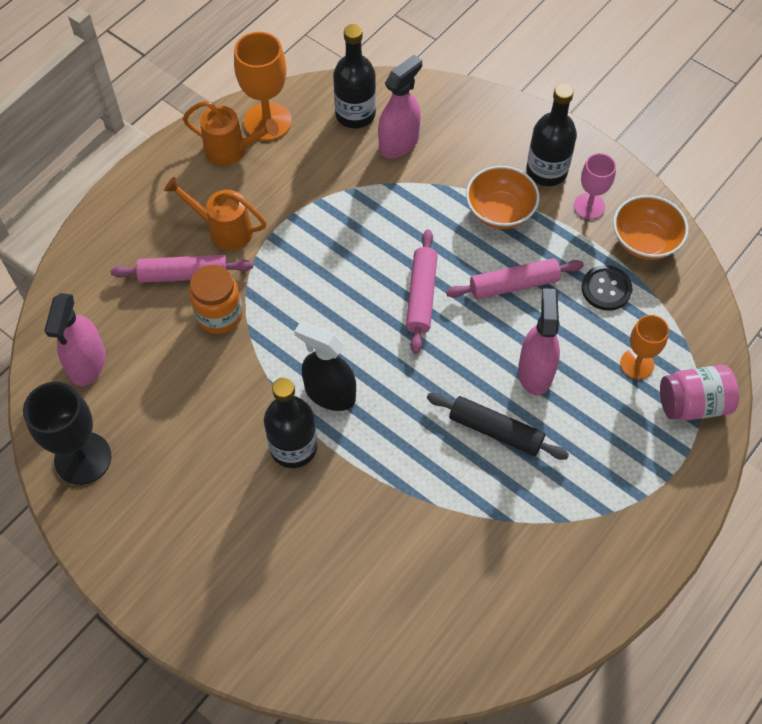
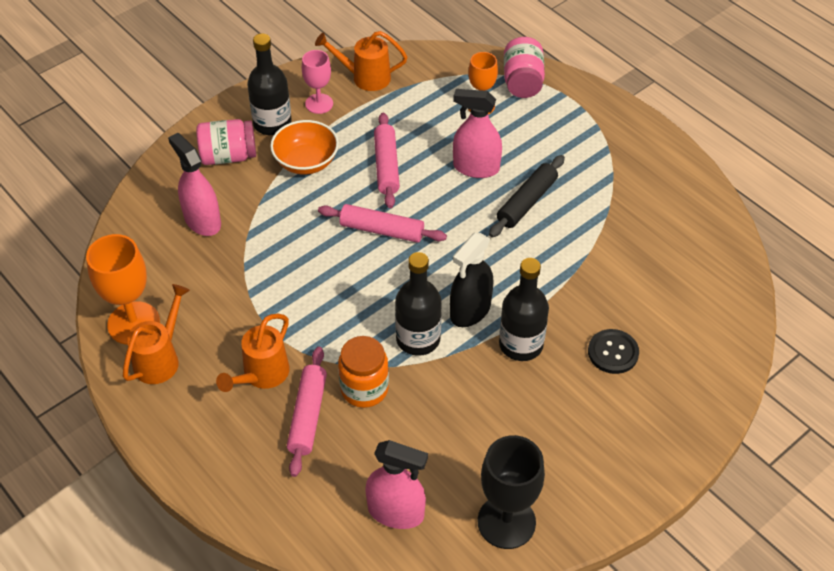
camera: 80 degrees left, 10 degrees down
(355, 114) = (153, 249): black bottle -> black bottle (418, 339)
(489, 144) = (228, 156): none -> pink jar
(606, 289) = (405, 109): black button -> black button (613, 352)
(644, 241) = (365, 77): orange bowl -> orange watering can

